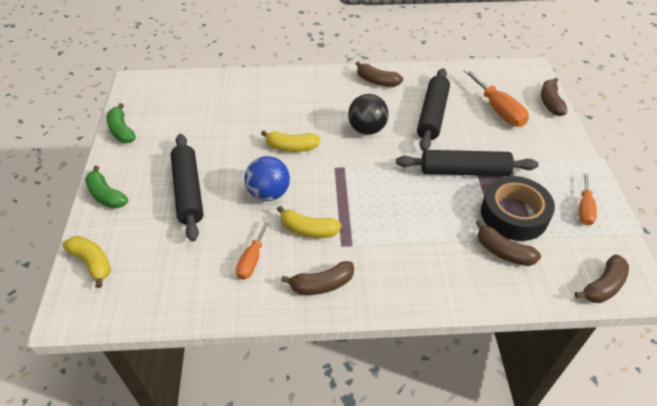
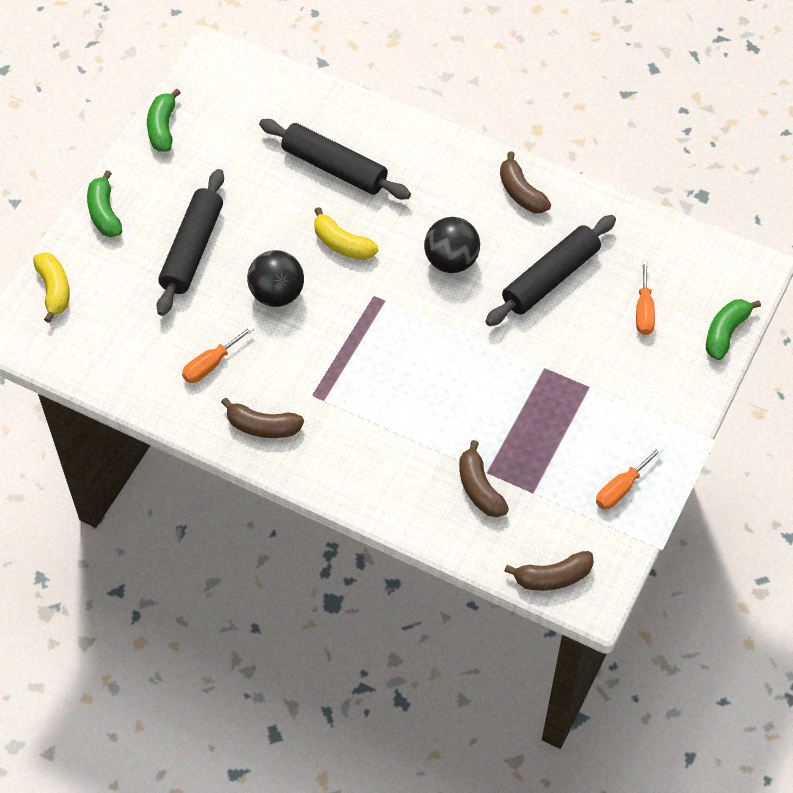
camera: 30 degrees right, 10 degrees up
(269, 193) = (277, 294): blue ball -> black ball
(308, 230) = (290, 359): yellow banana -> none
(464, 171) = (522, 374): black rolling pin -> black rolling pin (334, 167)
(498, 110) = (644, 311): orange screwdriver -> orange screwdriver, size x0.63
(514, 214) = (531, 454): black tape -> none
(550, 102) = (725, 333): brown banana -> green banana

